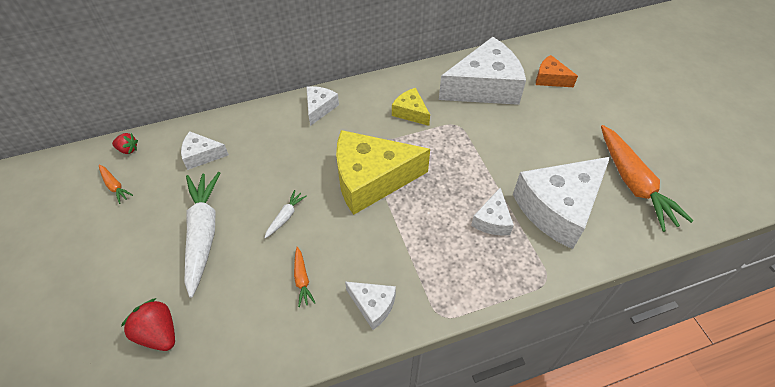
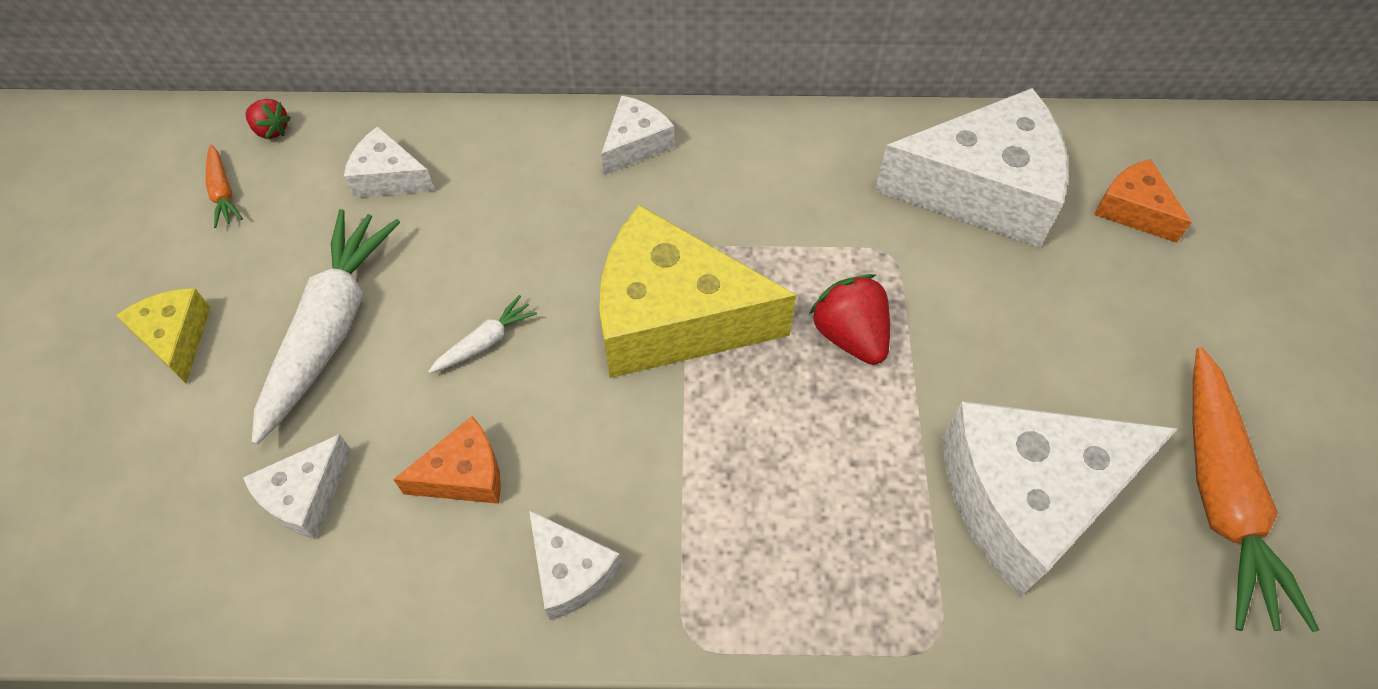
camera: 20 degrees right, 5 degrees up
(158, 333) = (184, 489): red strawberry -> red strawberry (850, 335)
(302, 279) = (464, 474): orange carrot -> orange cheese
(410, 112) = (807, 202): yellow cheese -> yellow cheese (176, 338)
(492, 220) = (876, 478): white cheese -> white cheese (306, 496)

